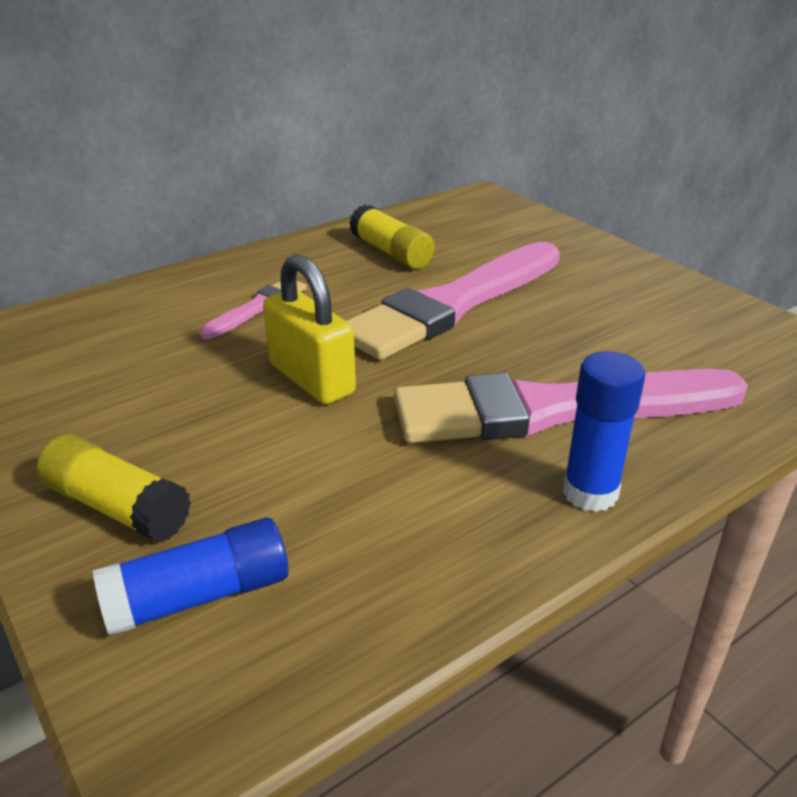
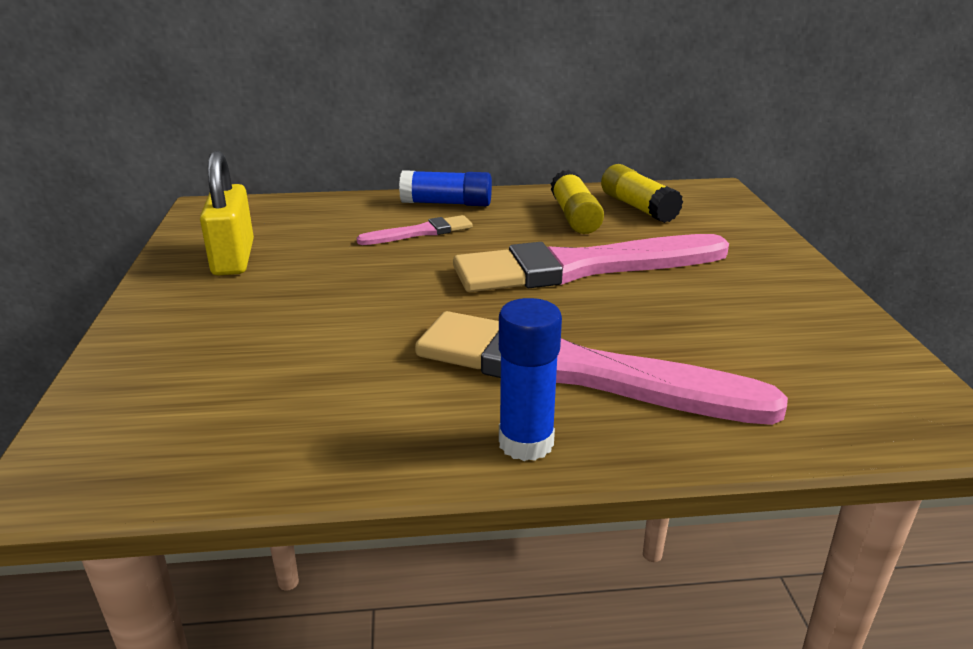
camera: 30 degrees right, 5 degrees down
(117, 507) = (182, 333): yellow glue stick -> yellow glue stick (638, 207)
(199, 596) = (166, 404): blue glue stick -> blue glue stick (446, 203)
(311, 379) = (402, 291): yellow padlock -> yellow padlock (233, 258)

